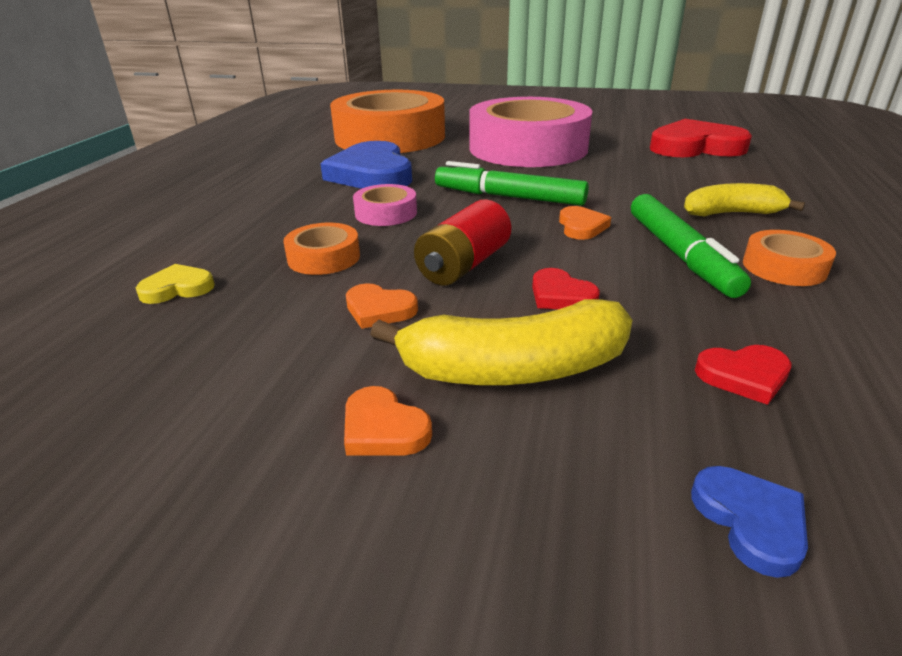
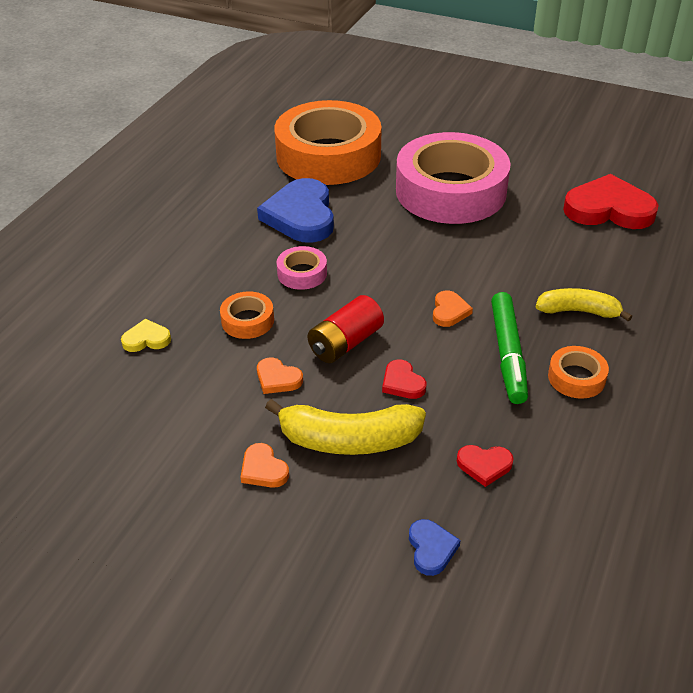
camera: 10 degrees right, 10 degrees up
(509, 197) = (406, 265): green marker -> none

